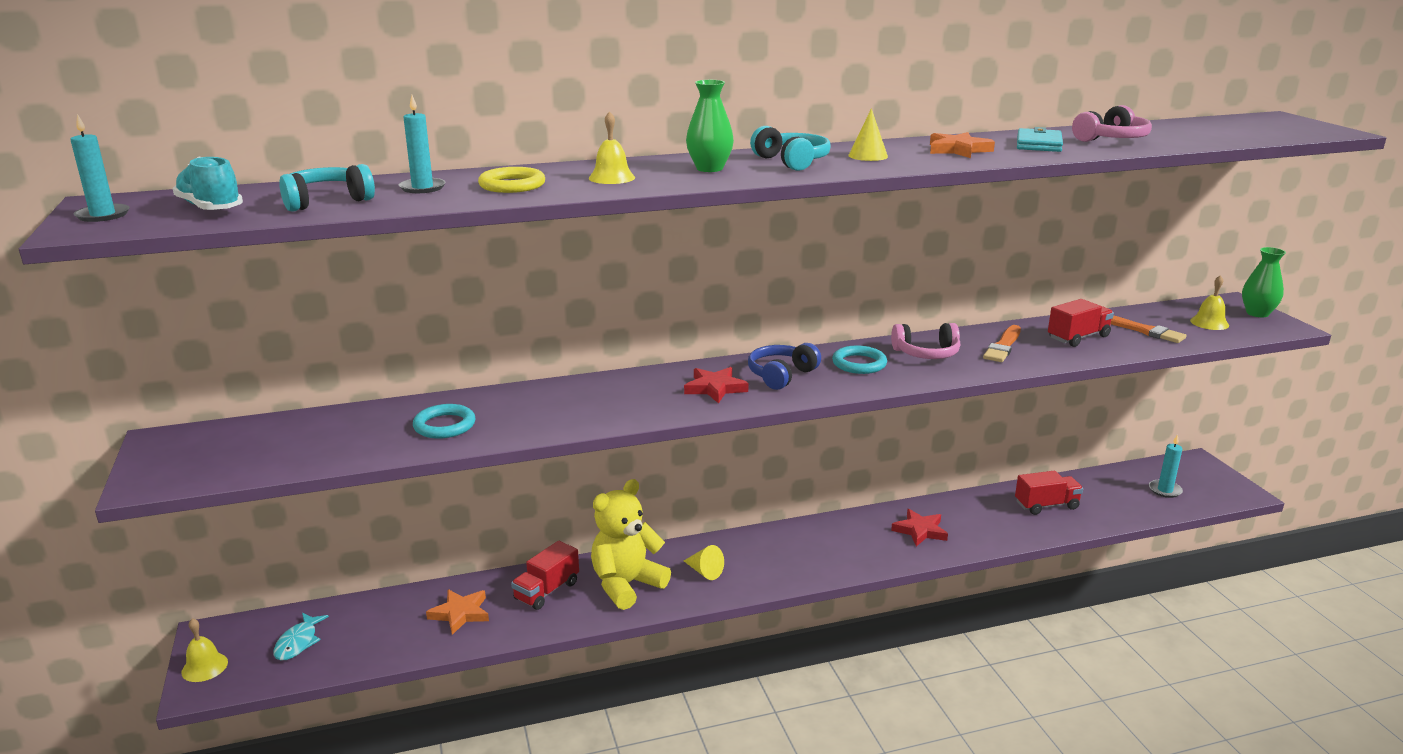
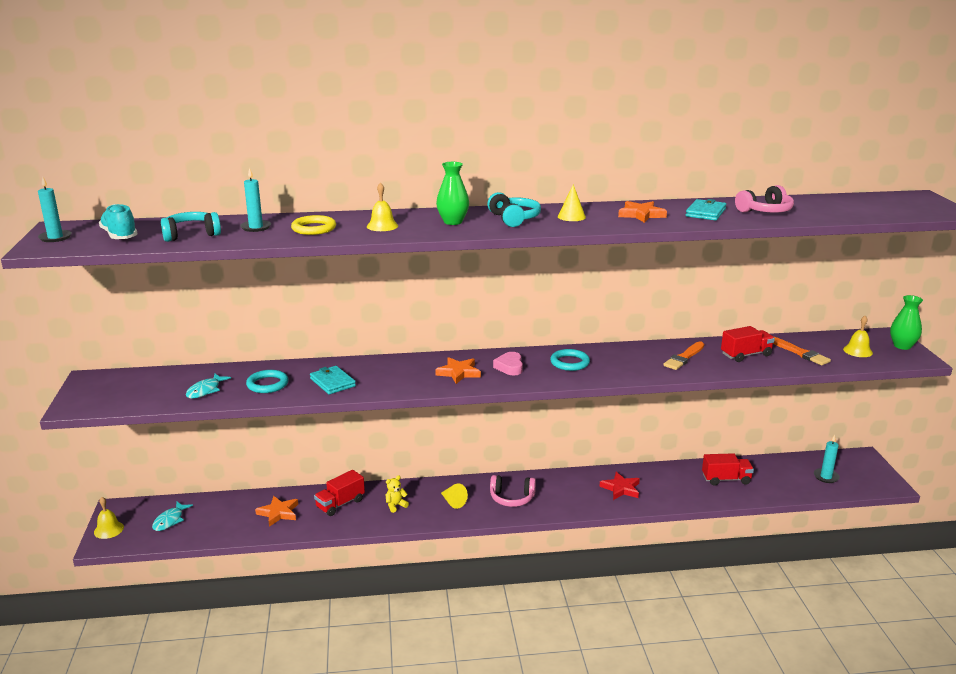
camera: 10 degrees right, 0 degrees up
(352, 442) = (205, 390): none -> turquoise fish
(540, 415) = (332, 382): none -> turquoise wallet
(626, 585) = (395, 505): yellow teddy bear -> yellow teddy bear, size x0.41
(715, 388) = (458, 373): red star -> orange star
(781, 375) = (509, 367): blue headphones -> pink heart
(926, 353) = (623, 359): pink headphones -> pink headphones (512, 498)

